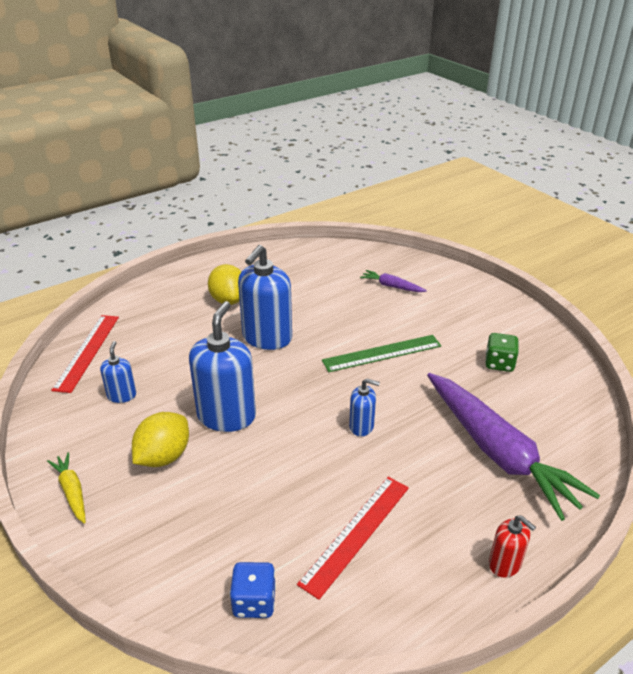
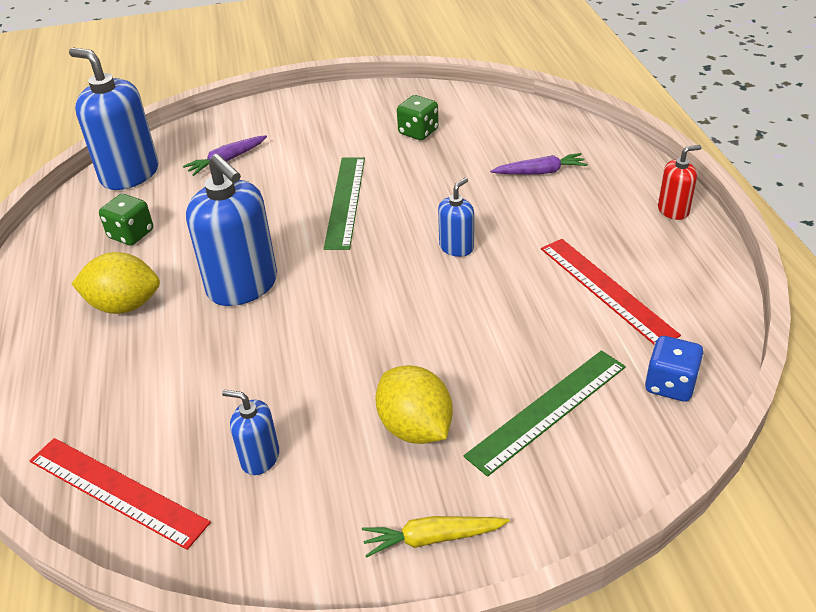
camera: 65 degrees left, 5 degrees up
(200, 525) = (547, 410): none -> green ruler
(226, 416) = (373, 353): blue soap dispenser -> blue soap dispenser (129, 174)
(293, 278) = (131, 234): none -> green dice
(497, 452) = (540, 172): purple carrot -> purple carrot, size x0.43

